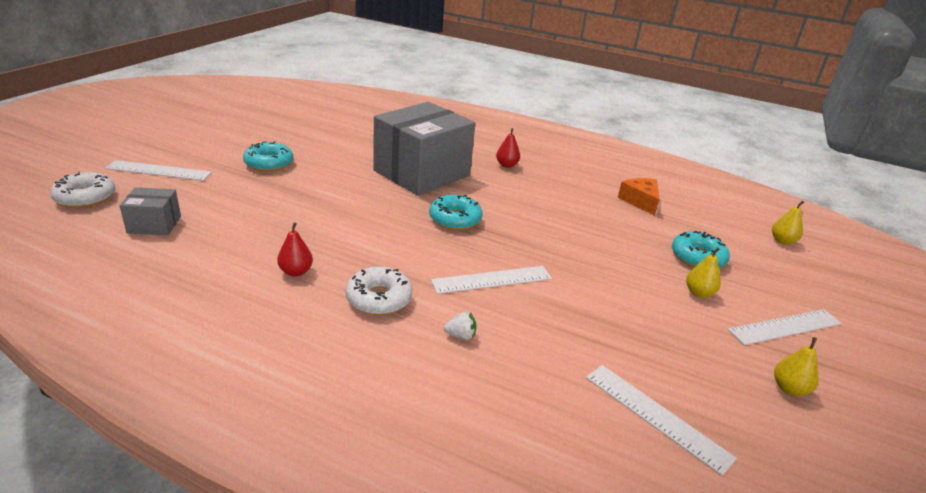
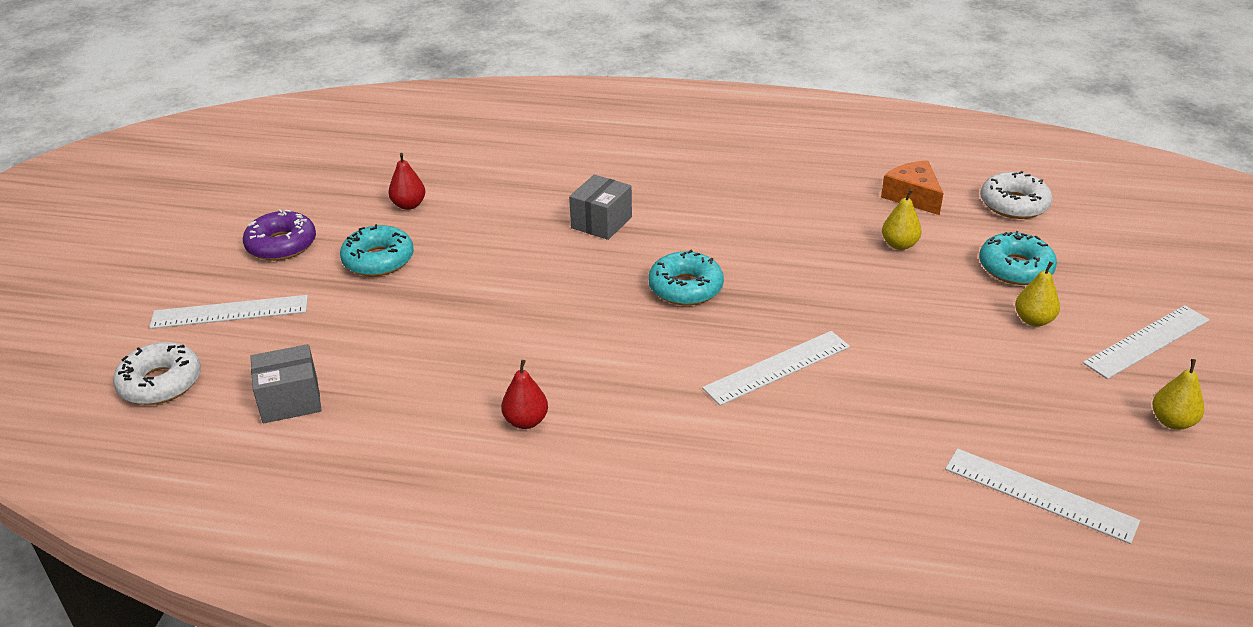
camera: 10 degrees left, 5 degrees up
(218, 144) = (281, 245): none -> purple donut
(379, 298) = (652, 431): white donut -> white donut (1014, 204)
(422, 173) = (601, 222): grey box -> grey box, size x0.44
(460, 335) = (777, 454): white strawberry -> none
(506, 165) = (710, 179): red pear -> red pear (409, 205)
(782, 241) = (1110, 215): yellow pear -> yellow pear (899, 245)

